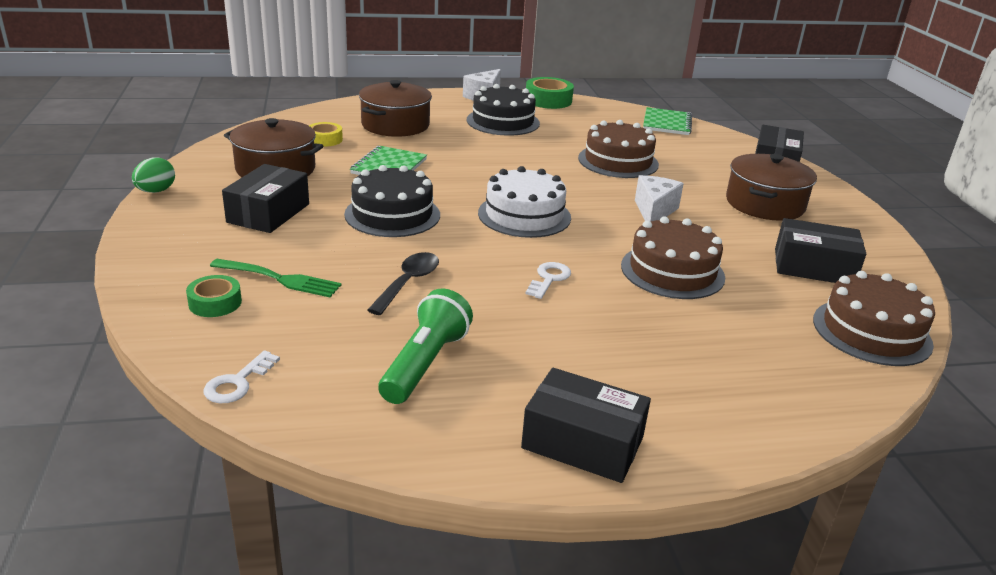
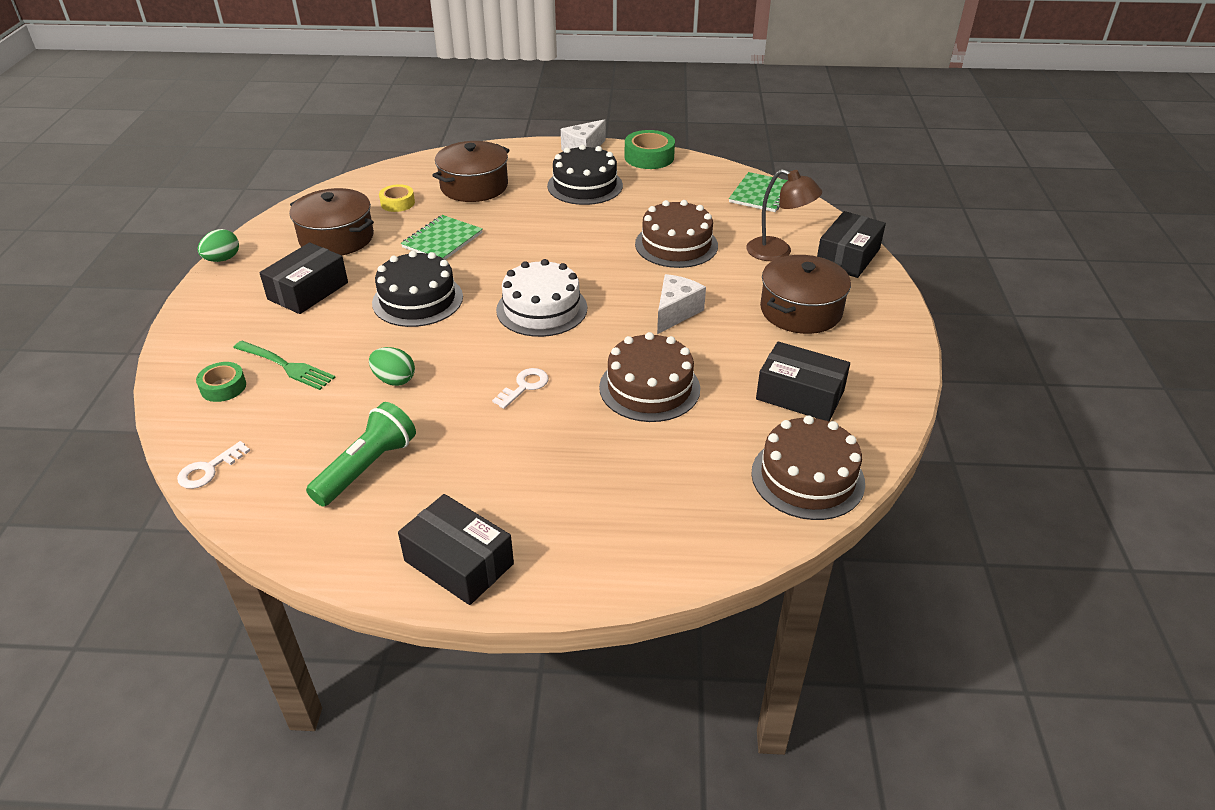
camera: 15 degrees right, 10 degrees up
(408, 283) = (394, 380): black spoon -> green egg
(712, 163) = (778, 252): none -> brown lamp

